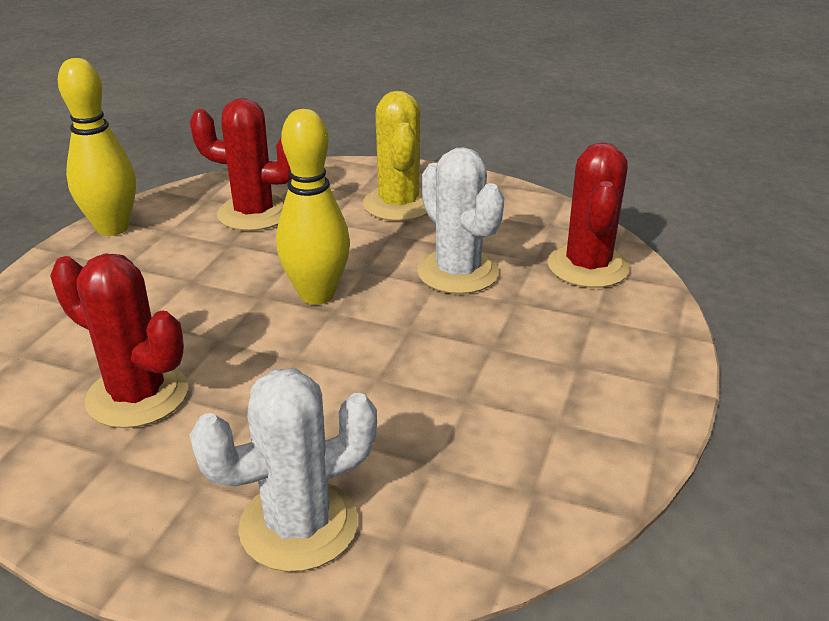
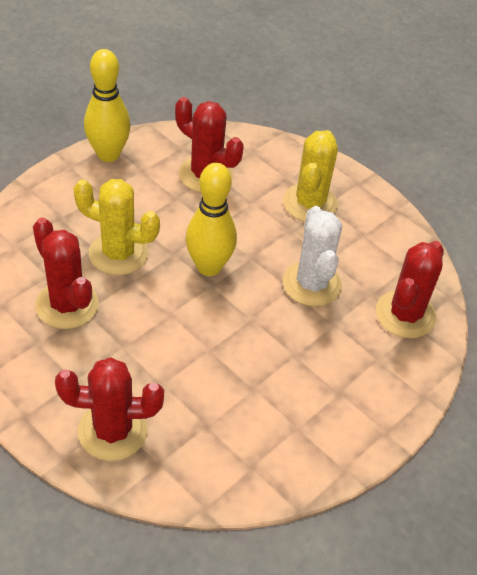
camera: 20 degrees right, 15 degrees up
(183, 317) = (118, 253): none -> yellow cactus
(299, 525) = (112, 431): white cactus -> red cactus

